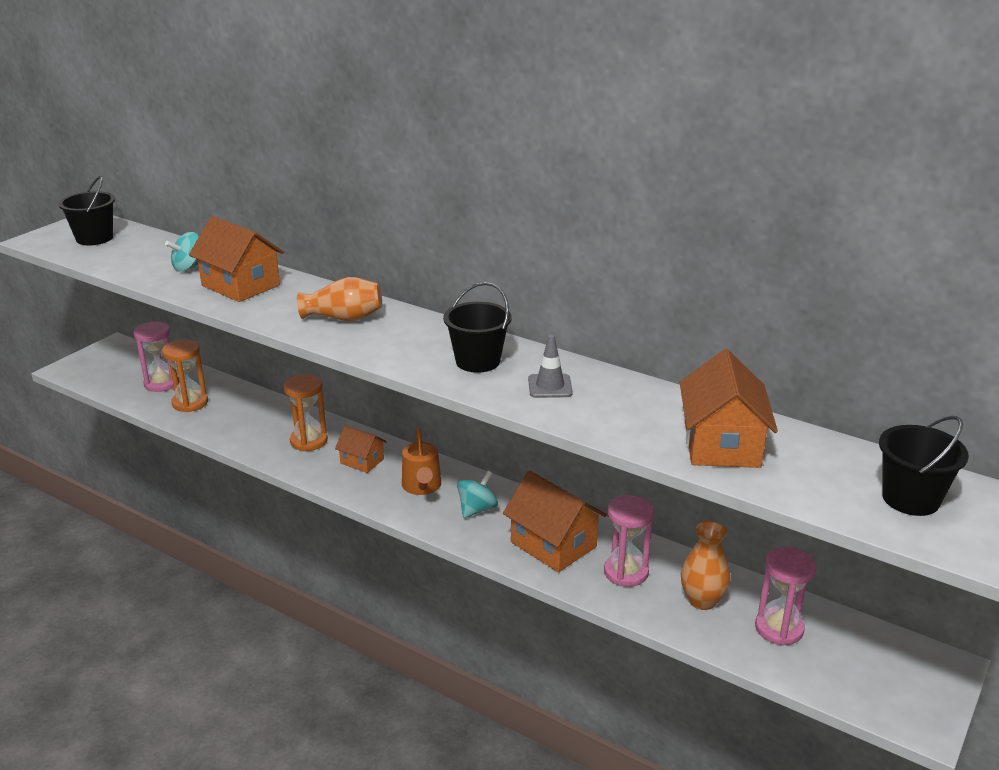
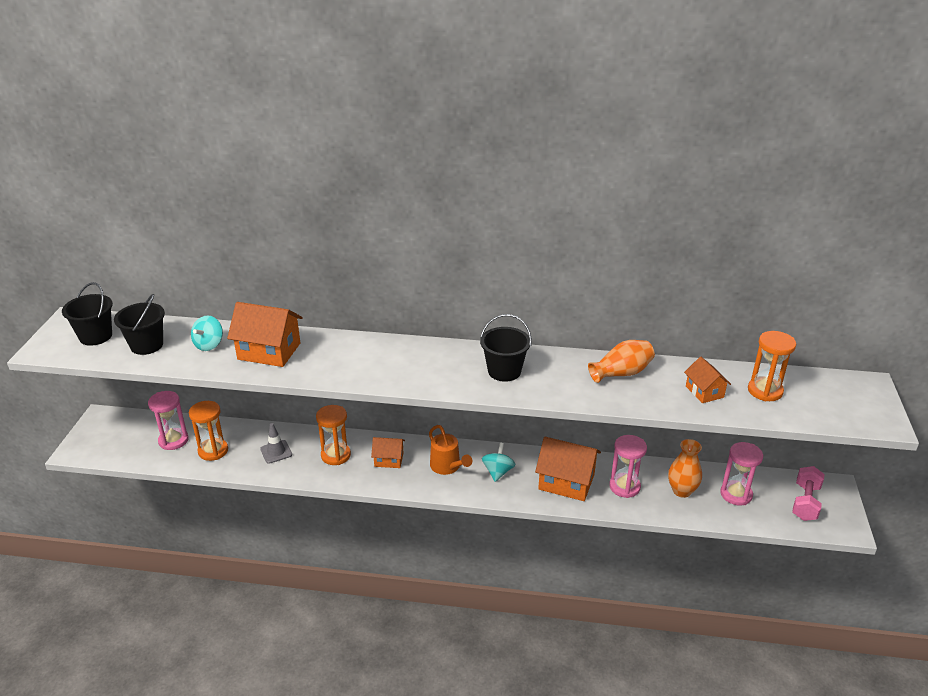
camera: 25 degrees left, 5 degrees up
(344, 318) = (377, 360): orange vase -> orange vase (621, 373)
(550, 386) = (568, 378): grey traffic cone -> grey traffic cone (276, 452)
(721, 444) = (704, 392): orange house -> orange house, size x0.57
(814, 465) = (765, 391): none -> orange hourglass
(880, 671) = (805, 502): none -> pink dumbbell
(910, 499) = (830, 398): black bucket -> black bucket (147, 345)

